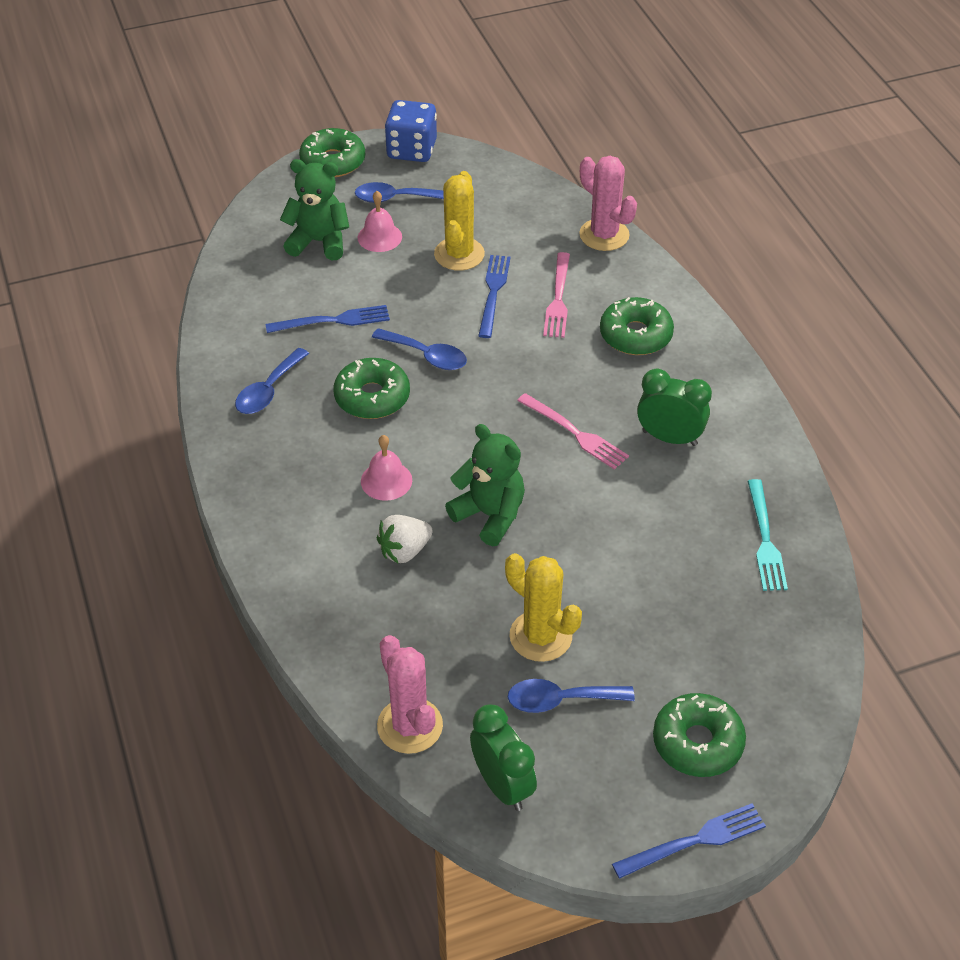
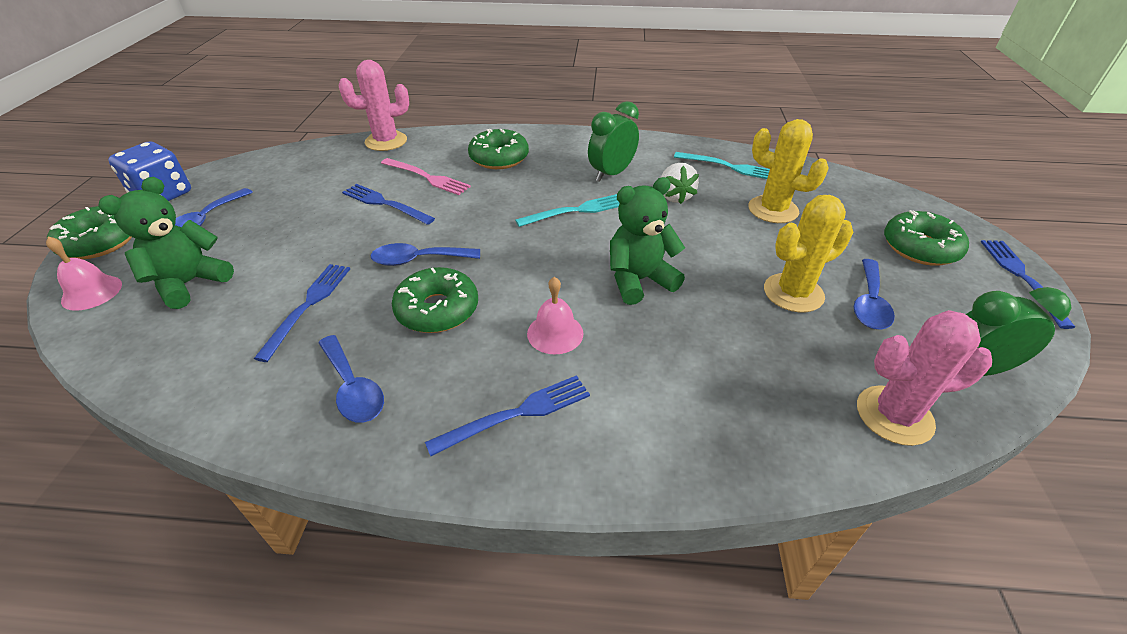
camera: 65 degrees left, 5 degrees down
(291, 489) = (517, 414): none -> blue fork
(379, 237) = (239, 243): pink bell -> pink bell (92, 292)
(404, 551) = (655, 348): white strawberry -> white strawberry (674, 197)
(426, 355) = (418, 260): blue spoon -> blue spoon turned 150 degrees counterclockwise
(459, 254) = (320, 207): yellow cactus -> yellow cactus (773, 210)
(575, 433) = (576, 211): pink fork -> turquoise fork

